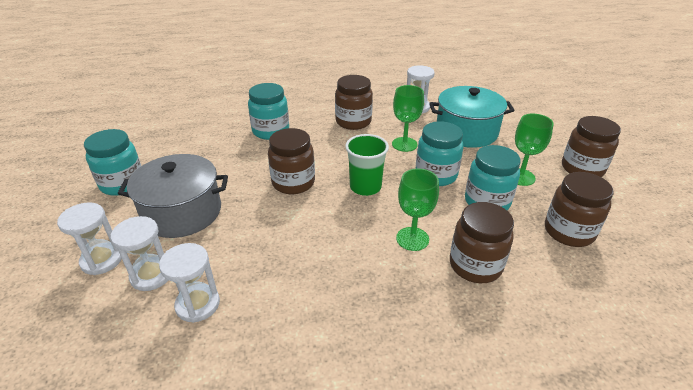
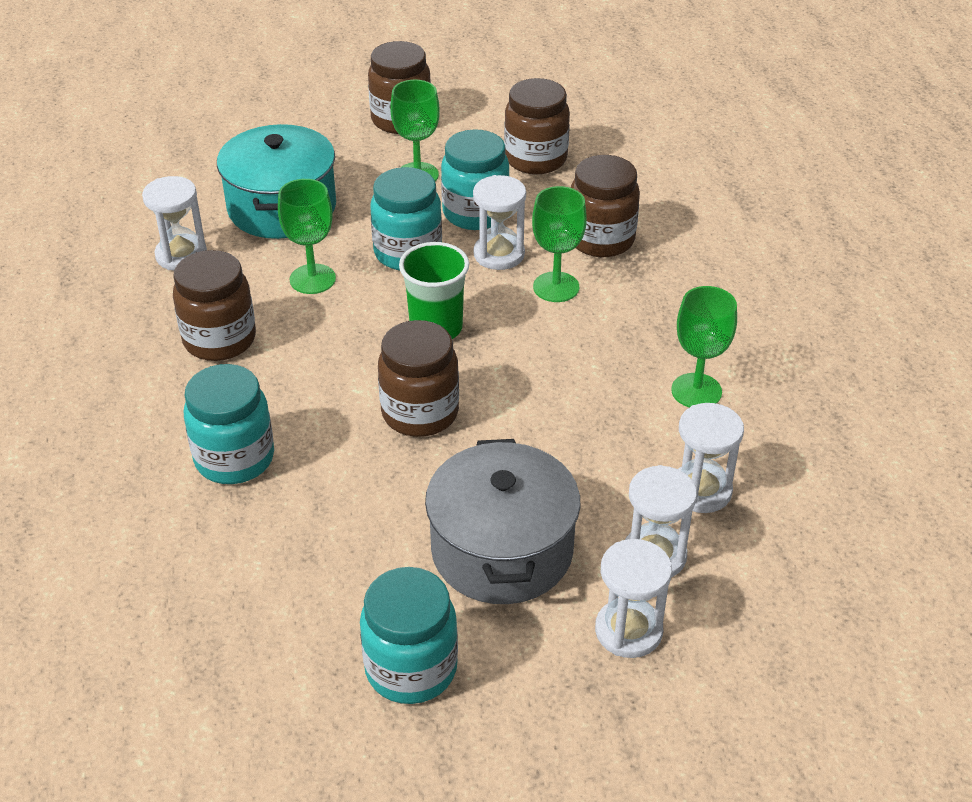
camera: 90 degrees left, 5 degrees up
(298, 311) = (696, 391): none -> green goblet
(443, 212) = (499, 254): none -> white hourglass

